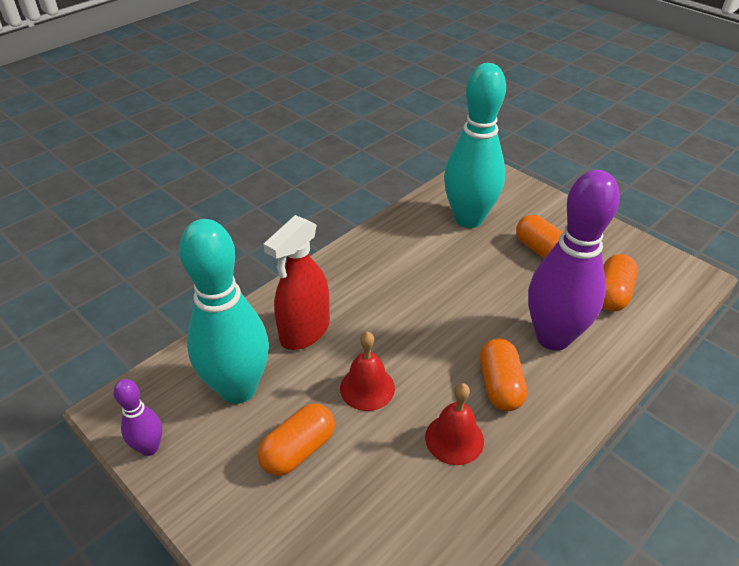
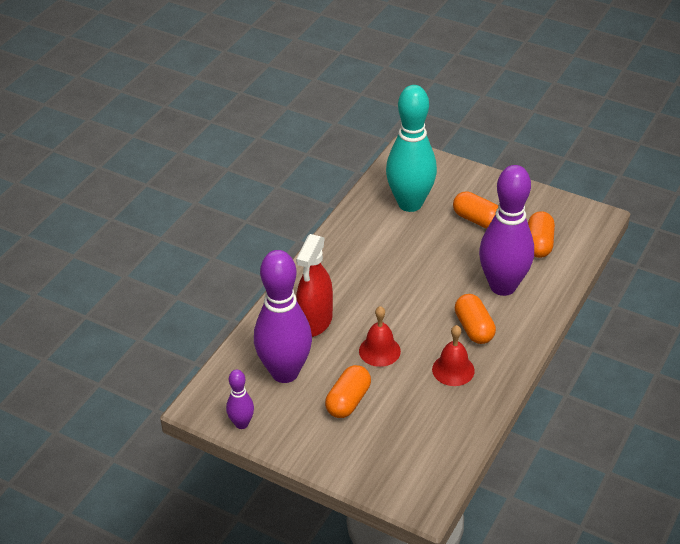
camera: 15 degrees left, 0 degrees up
(238, 389) = (285, 372): turquoise bowling pin -> purple bowling pin

